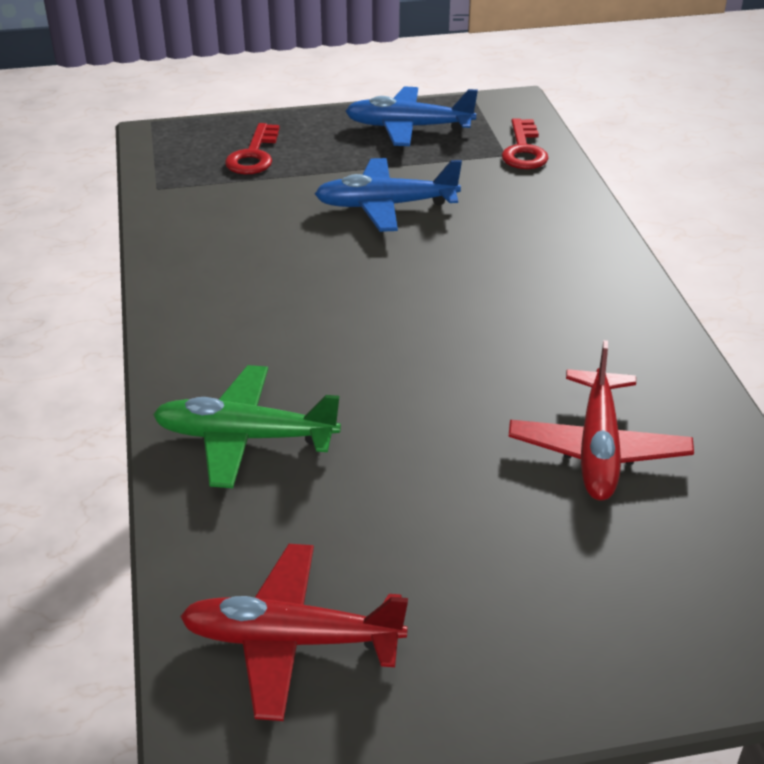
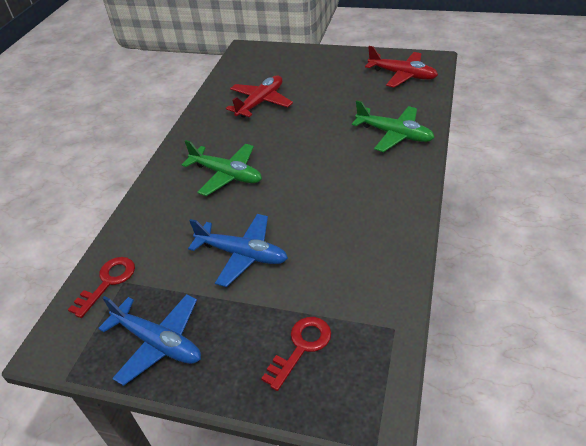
camera: 150 degrees left, 5 degrees up
(509, 289) = (227, 175): none -> green plane

